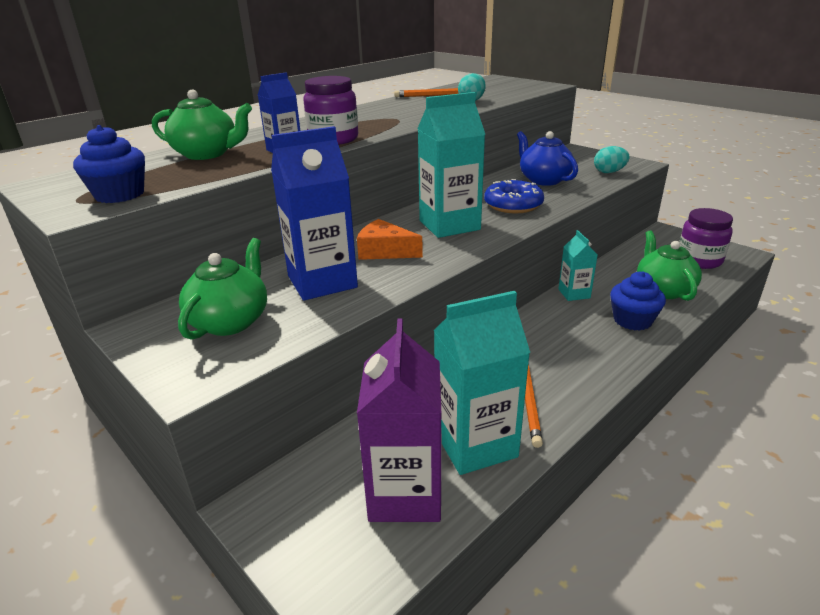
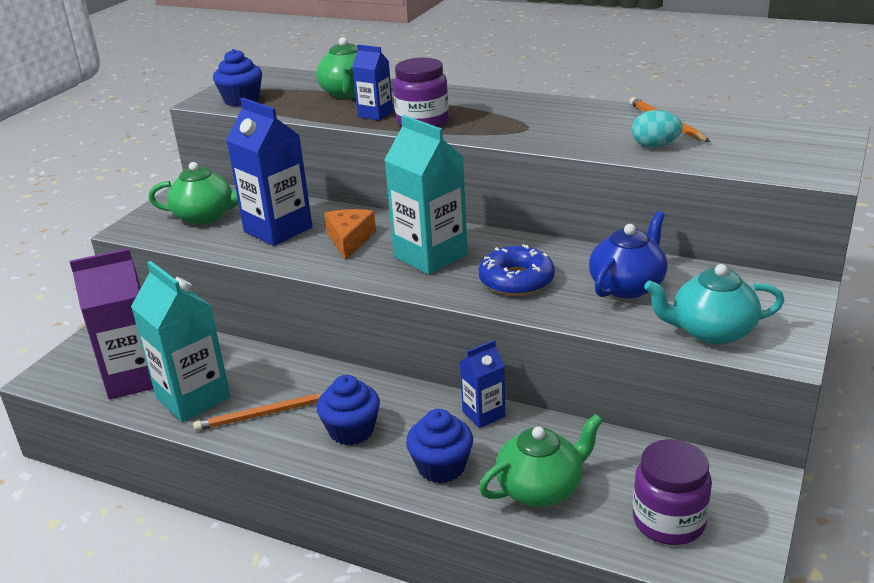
camera: 70 degrees right, 0 degrees up
(573, 352) = (351, 430): none -> blue cupcake
(574, 293) = (483, 414): turquoise carton -> blue carton
(609, 172) = (711, 331): turquoise egg -> turquoise teapot

